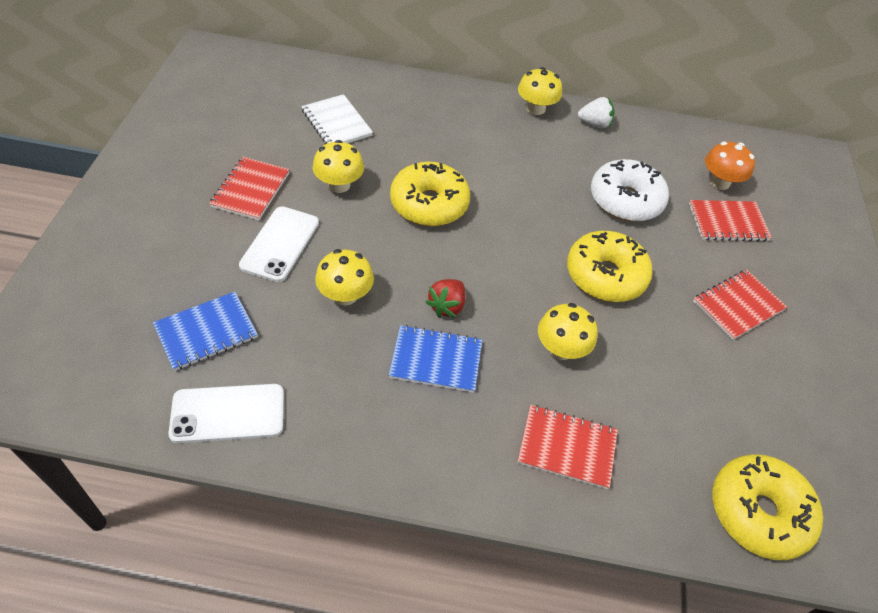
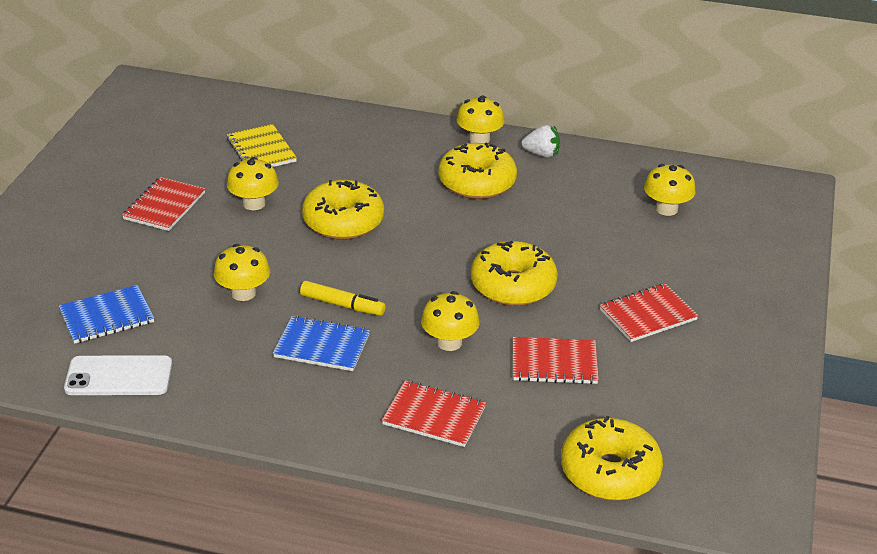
camera: 10 degrees right, 15 degrees down
(280, 244) = (187, 251): white phone -> none
(336, 123) = (261, 150): white notebook -> yellow notebook
(447, 306) = (342, 305): red strawberry -> yellow marker
(544, 156) = (477, 182): none -> yellow donut
(625, 200) = (555, 223): white donut -> none
(719, 182) = (666, 209): orange mushroom -> yellow mushroom
(728, 222) = (663, 244): red notebook -> red notebook (554, 363)

